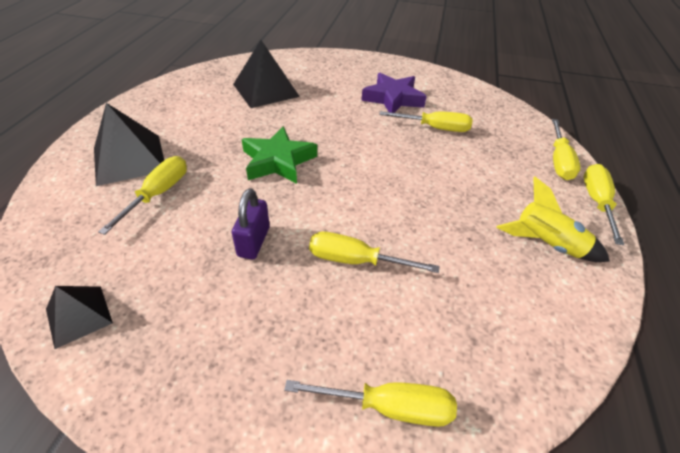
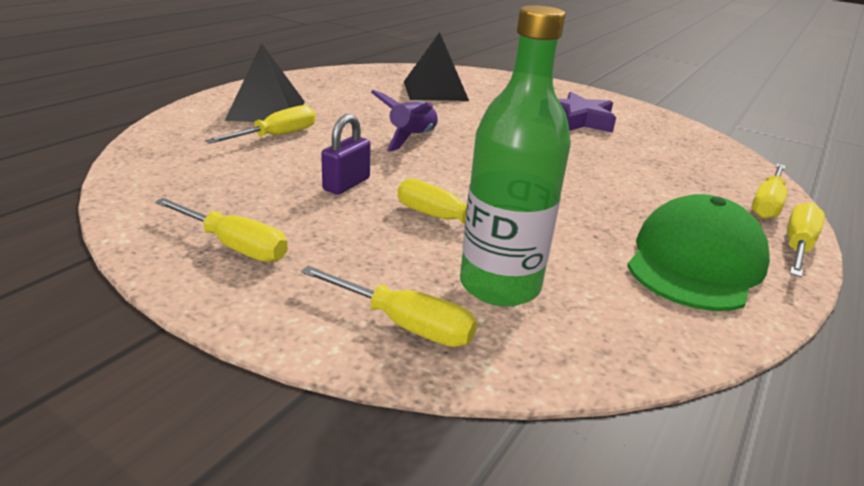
camera: 20 degrees right, 15 degrees down
(78, 316) = (153, 191): black pyramid -> none
(278, 161) = (412, 138): green star -> purple rocket
(434, 128) = (614, 149): yellow screwdriver -> yellow screwdriver (234, 246)
(434, 327) = (500, 285): none -> green bottle
(546, 244) = (695, 262): yellow rocket -> green cap

